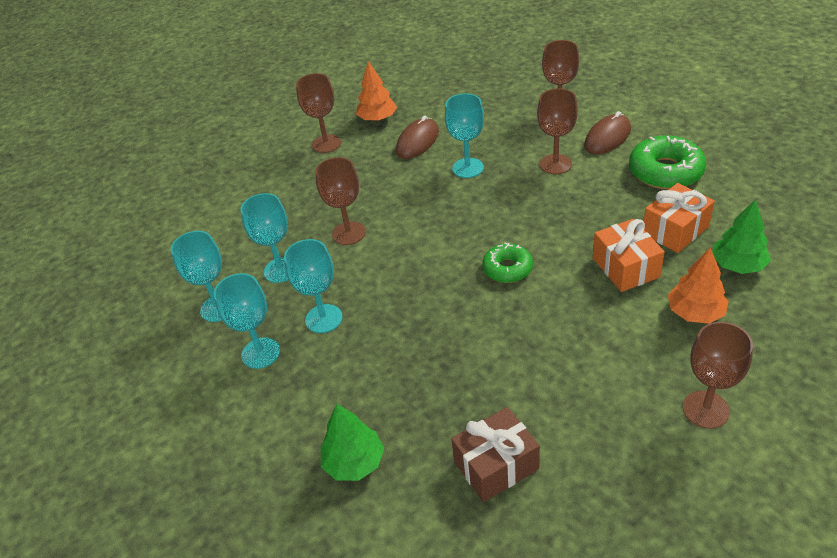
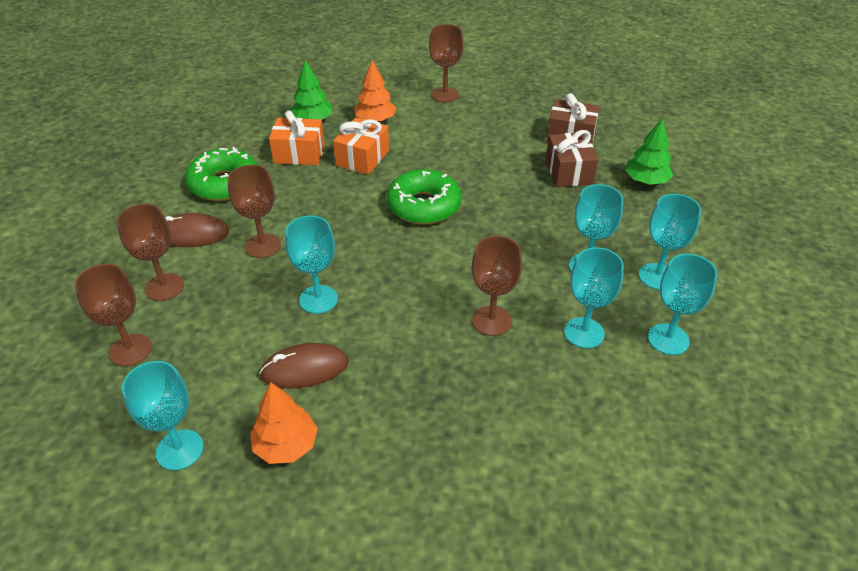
camera: 140 degrees left, 0 degrees up
(326, 144) = (381, 460): brown goblet -> brown goblet (130, 350)
(420, 88) = (179, 450): none -> turquoise goblet
(440, 407) = (569, 172): none -> brown gift
(507, 269) = (424, 206): green donut -> green donut, size x1.62

